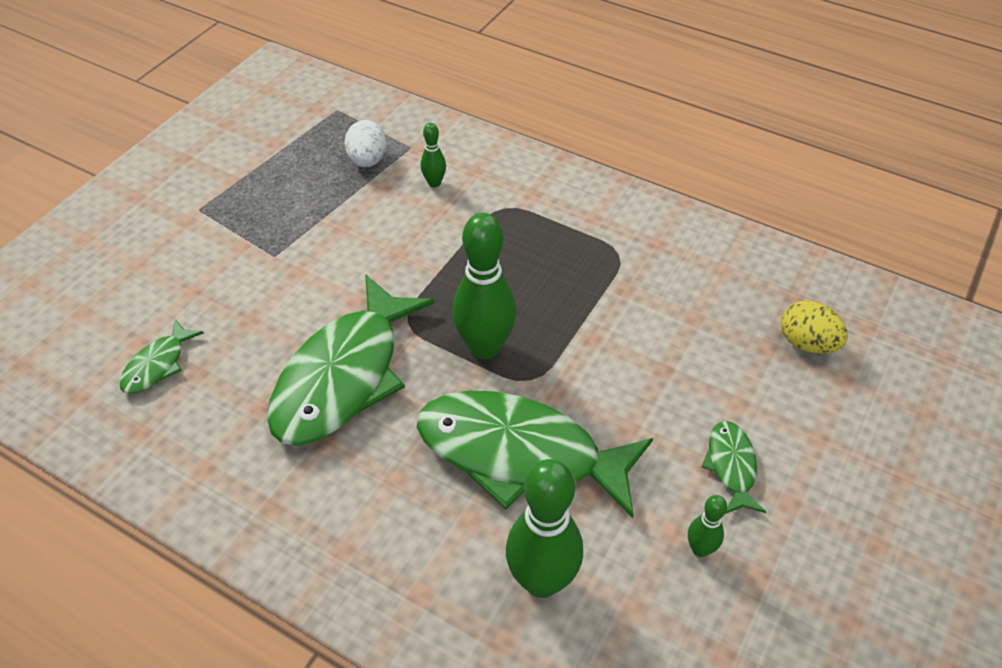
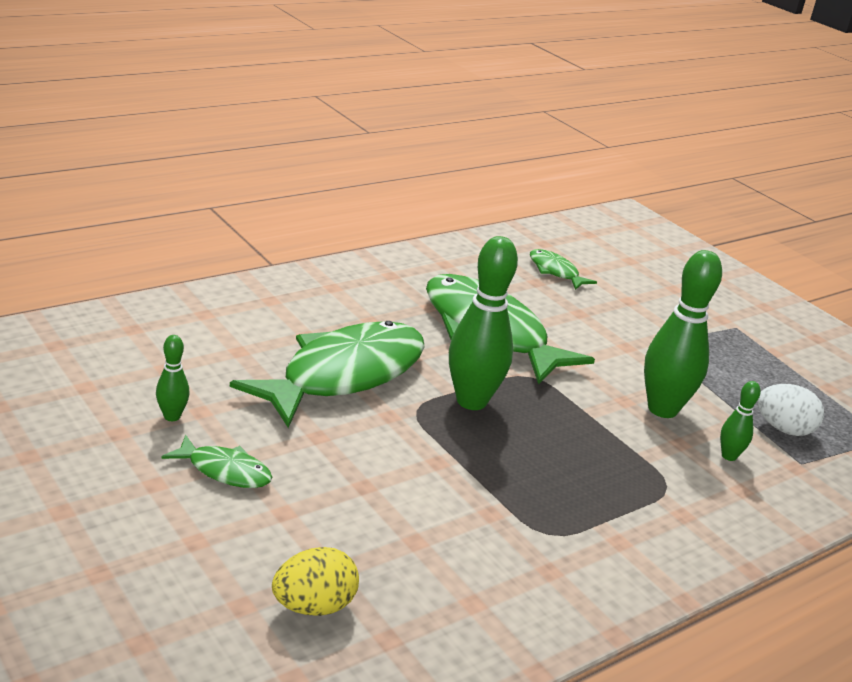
camera: 110 degrees right, 20 degrees down
(542, 580) = (228, 342): green bowling pin -> green bowling pin (662, 409)

